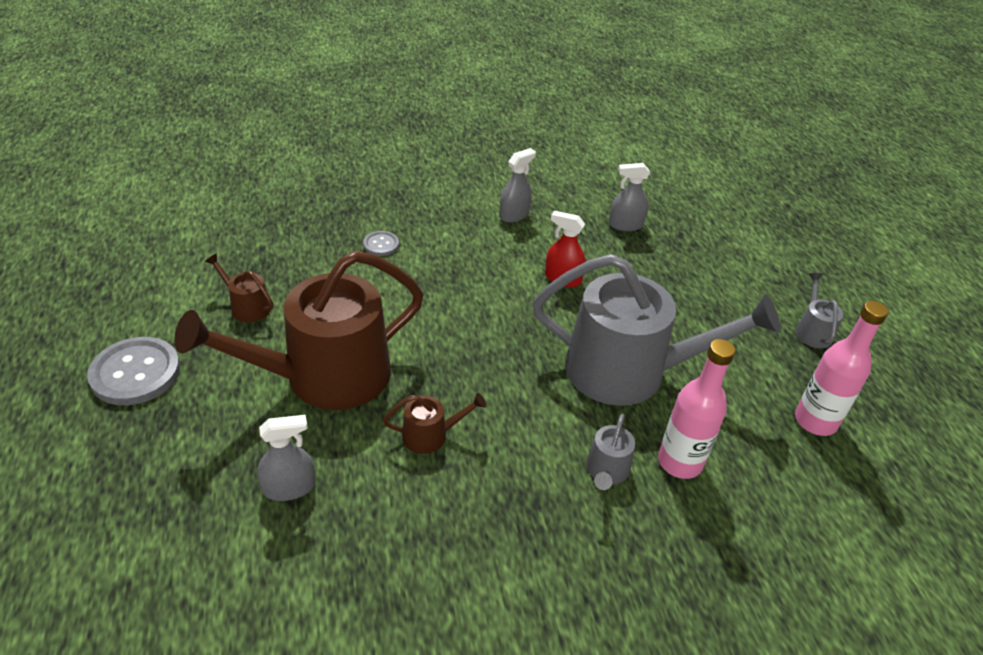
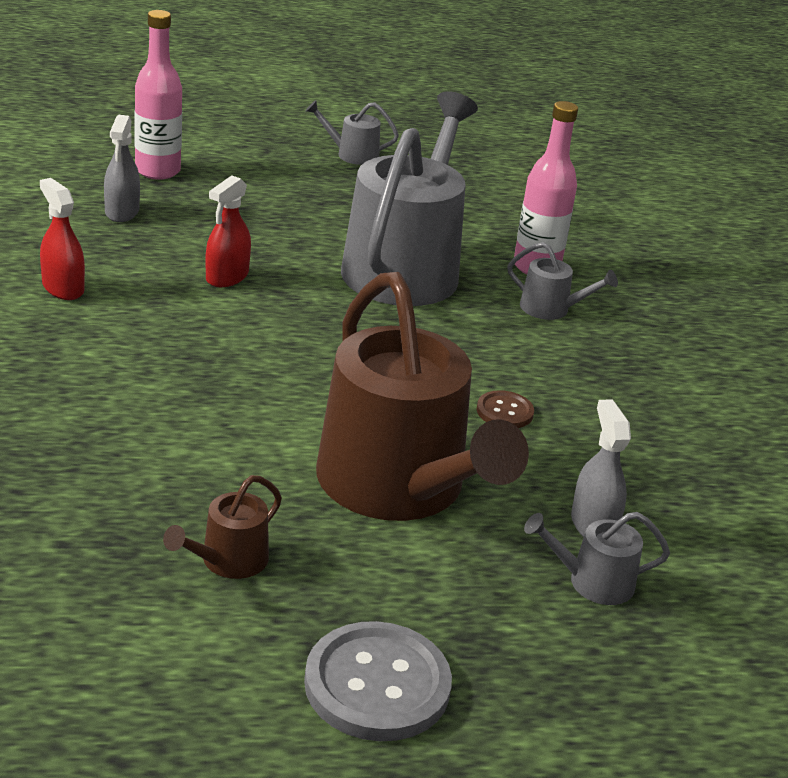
camera: 85 degrees left, 10 degrees down
(223, 484) = (593, 582): none -> grey watering can
(381, 244) = (98, 414): grey button -> none
(430, 435) = (504, 412): brown watering can -> brown button
(514, 215) = (63, 288): grey spray bottle -> red spray bottle
(815, 421) = (481, 188): pink bottle -> pink bottle (157, 171)

